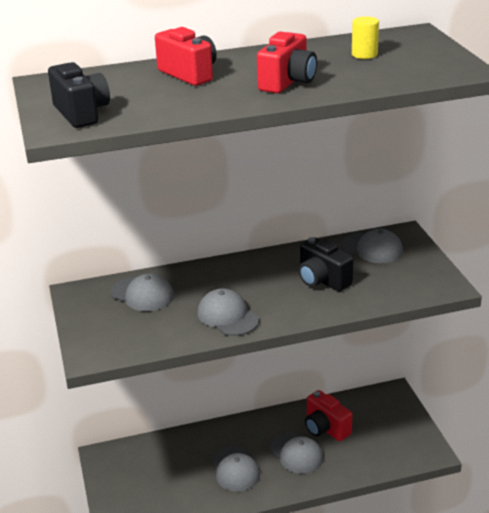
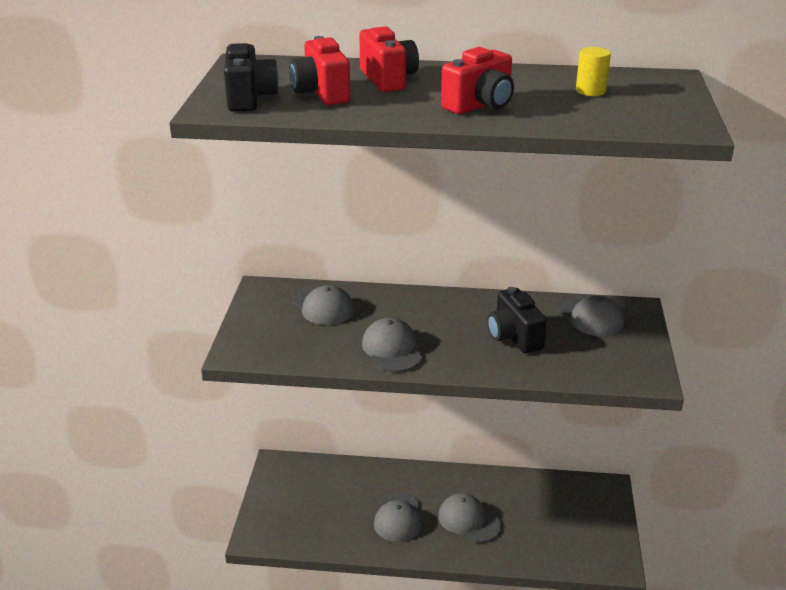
camera: 20 degrees right, 0 degrees up
(296, 453) = (468, 520): grey cap -> grey cap turned 150 degrees clockwise
(325, 428) = (513, 504): red camera -> red camera (321, 93)

